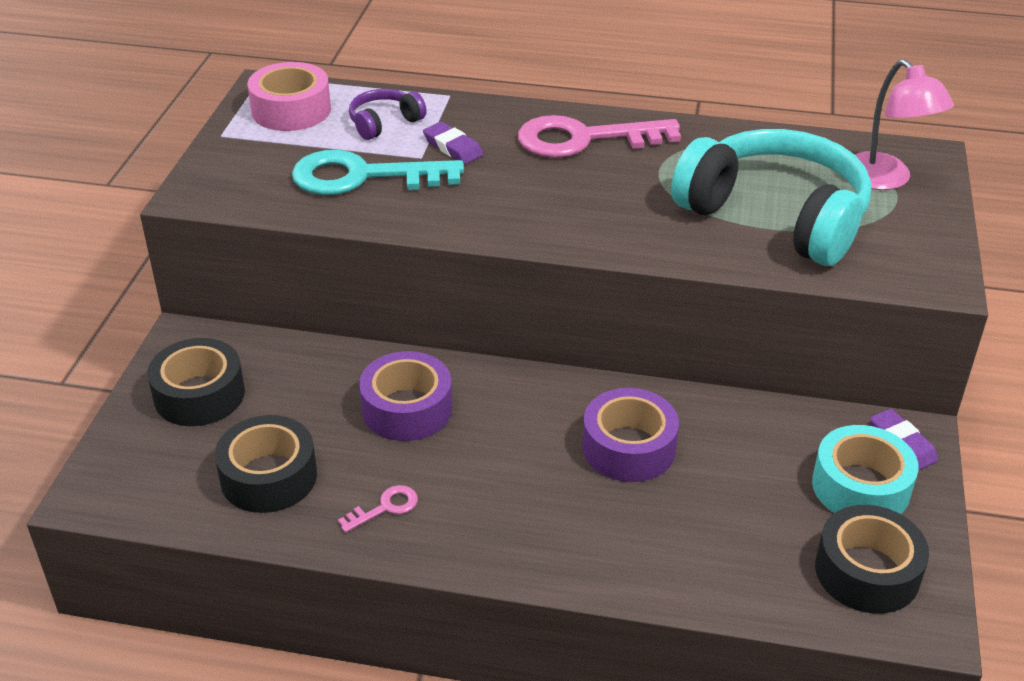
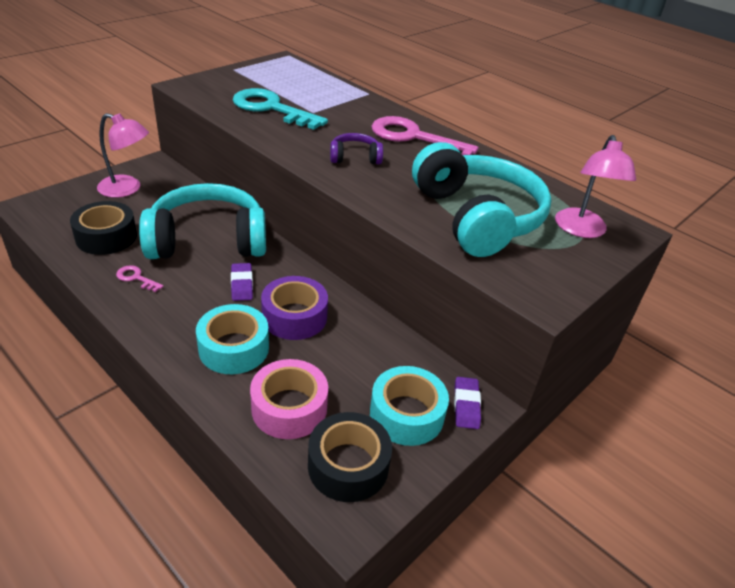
camera: 30 degrees right, 0 degrees up
(199, 395) = (127, 189): black tape -> pink lamp
(291, 110) = (281, 71): pink tape -> pink tape (289, 408)
(384, 123) = (317, 92): purple headphones -> purple headphones (355, 157)
(385, 508) = (136, 278): pink key -> pink key turned 150 degrees counterclockwise
(407, 409) = (208, 240): purple tape -> turquoise headphones
(453, 147) = (336, 114): purple eraser -> purple eraser (242, 284)
(610, 523) = (234, 348): none -> turquoise tape

